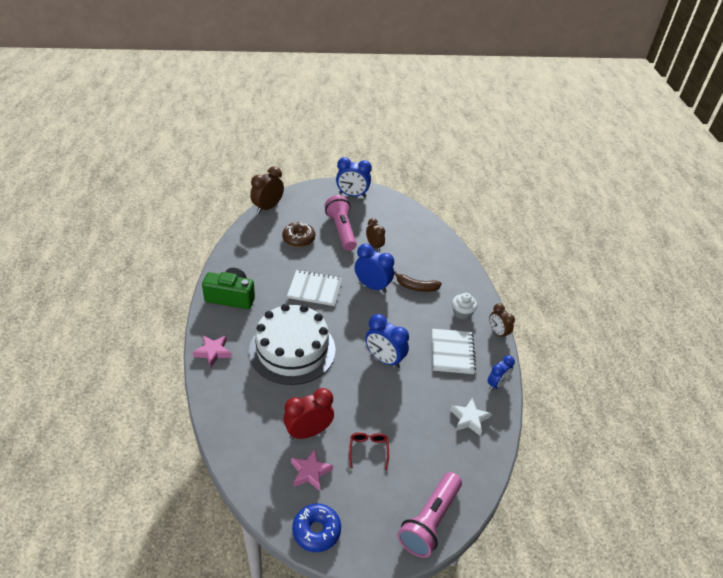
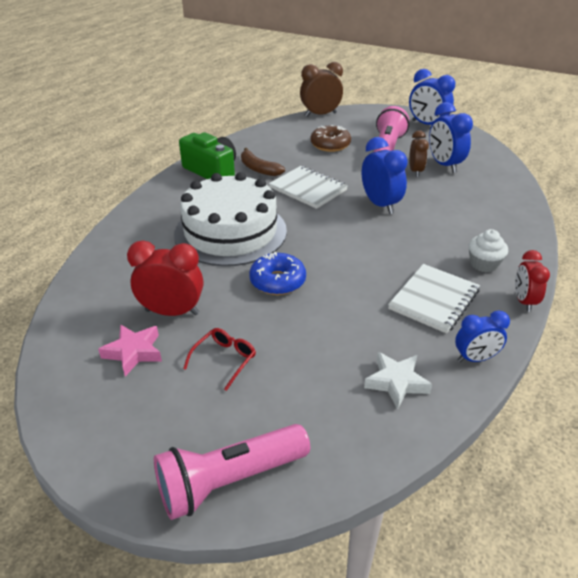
camera: 35 degrees right, 5 degrees down
(213, 352) = (148, 208): pink star -> none
(316, 531) = (78, 417): blue donut -> blue donut (277, 281)
(384, 359) = (332, 276): blue clock -> blue clock (444, 165)
(416, 287) = (439, 221): brown banana -> brown banana (259, 169)
(498, 333) = (523, 301): brown clock -> red clock

